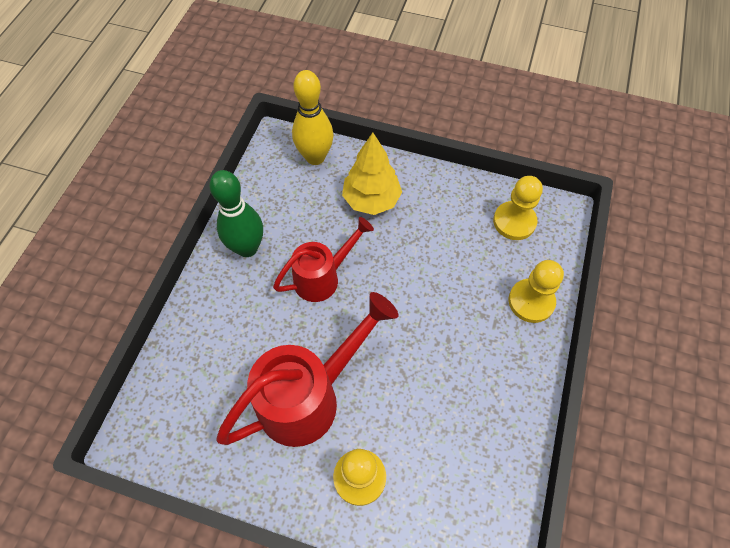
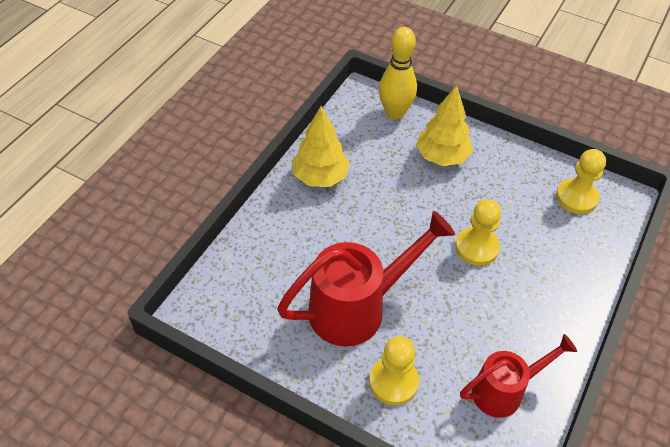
camera: 10 degrees right, 10 degrees down
(247, 248) = (320, 177): green bowling pin -> yellow tree
(323, 277) = (386, 213): red watering can -> red watering can (504, 391)
(531, 301) = (581, 267): yellow pawn -> yellow pawn (476, 247)

